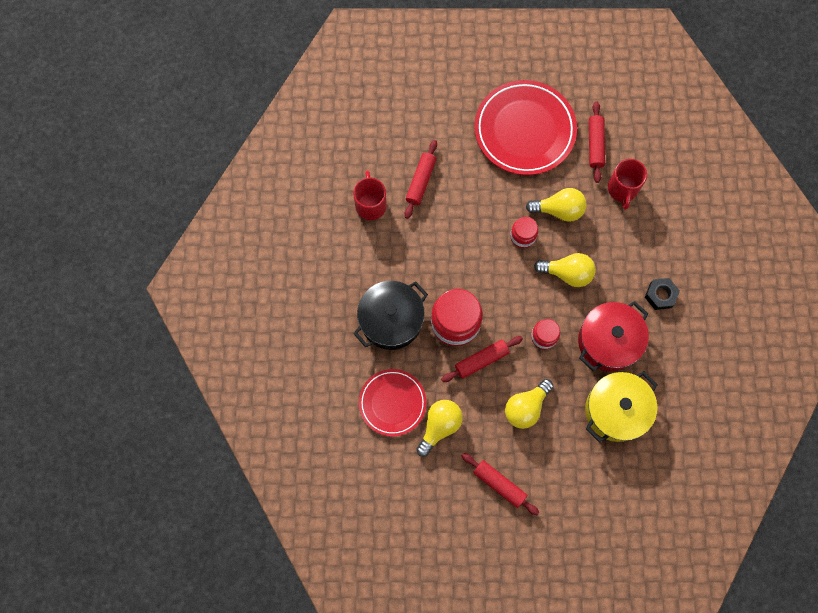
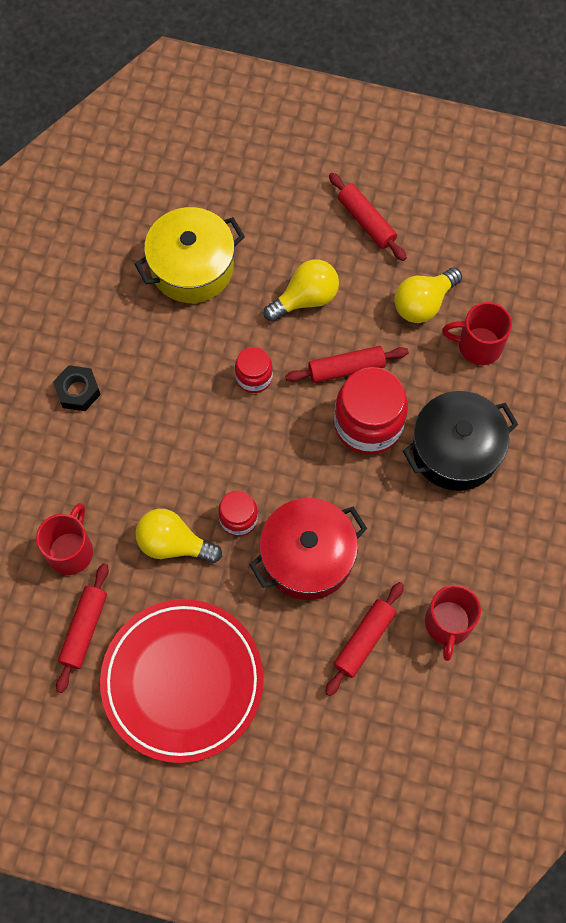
camera: 165 degrees left, 5 degrees down
(392, 403) = (478, 345): red plate -> red mug
(567, 273) = (193, 451): yellow light bulb -> none
(608, 341) = (170, 351): red pot -> red pot (307, 557)

